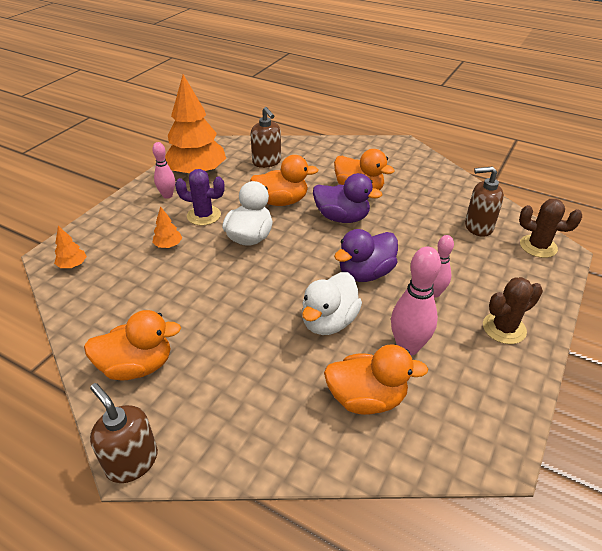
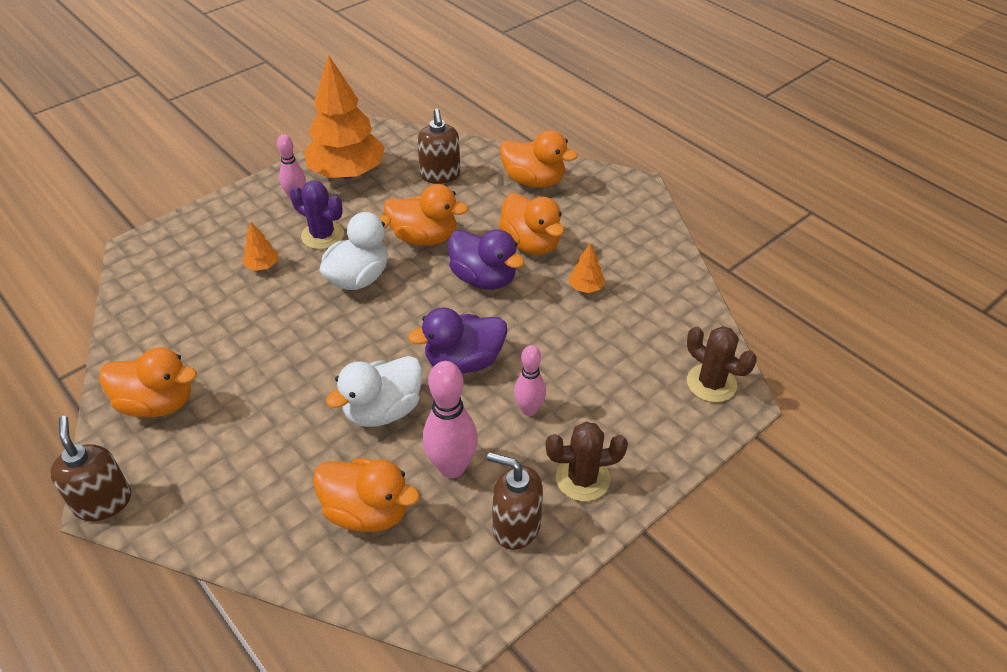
camera: 20 degrees right, 5 degrees up
(73, 265) = (151, 265): orange tree -> orange tree (586, 287)
(334, 153) = (534, 181): none -> orange duck
(478, 227) = (651, 335): brown soap dispenser -> brown soap dispenser (516, 526)

